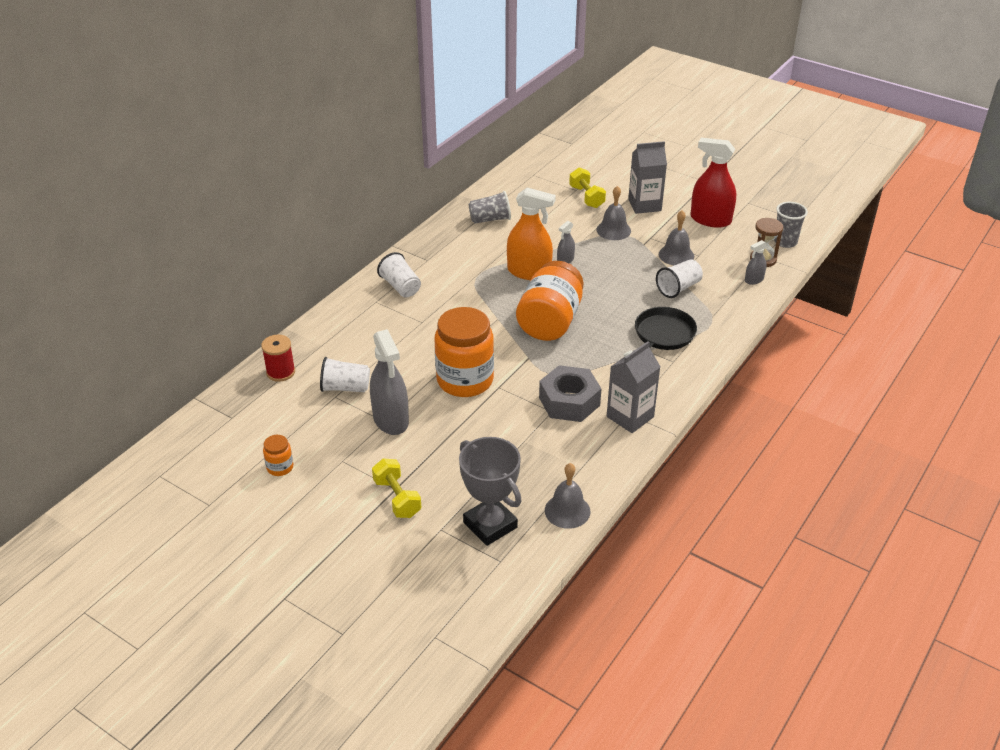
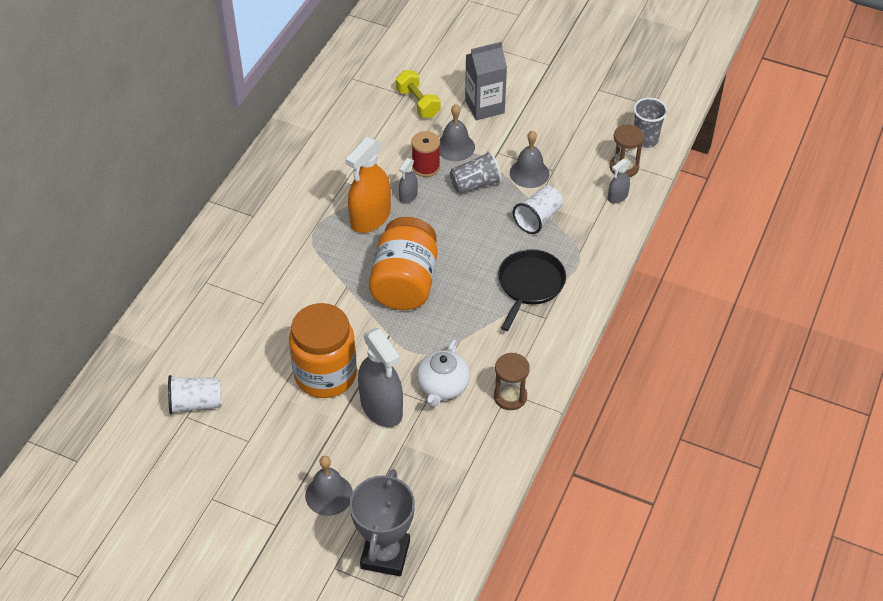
camera: 10 degrees left, 10 degrees up
(280, 372) = (118, 393): red spool -> red spool (426, 167)
(280, 467) = (145, 517): orange jar -> none
(391, 419) = (254, 438): grey spray bottle -> grey spray bottle (381, 407)
(397, 498) = (280, 537): yellow dumbbell -> none
(401, 287) = (230, 258): white cup -> none
(490, 219) = (314, 149): grey cup -> grey cup (475, 184)
(490, 525) = (385, 554): grey trophy -> grey trophy turned 60 degrees clockwise
(529, 272) = (370, 218): orange spray bottle -> orange spray bottle turned 120 degrees clockwise
(567, 511) = (462, 524): grey bell -> grey bell (329, 494)
(569, 401) = (442, 386): grey nut -> white teapot
(630, 417) = (510, 396): grey carton -> brown hourglass
(710, 220) = (560, 119): red spray bottle -> none

